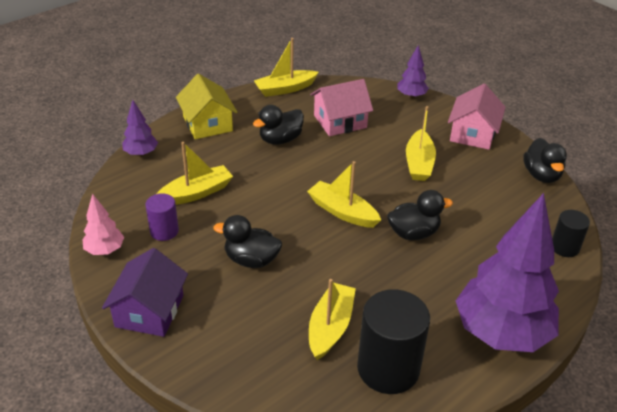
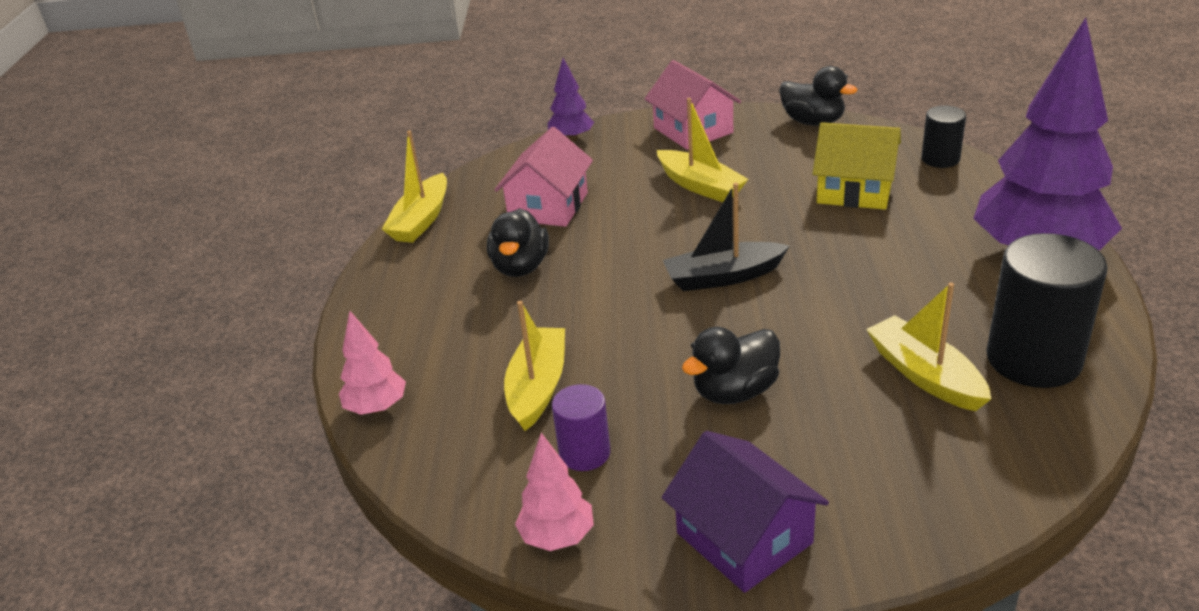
camera: 45 degrees left, 5 degrees down
(141, 153) = (377, 408): purple tree -> pink tree
(207, 124) = (399, 315): yellow house -> yellow house (855, 190)
(342, 212) = (723, 277): yellow boat -> black boat
(413, 233) = (818, 242): black duck -> none

